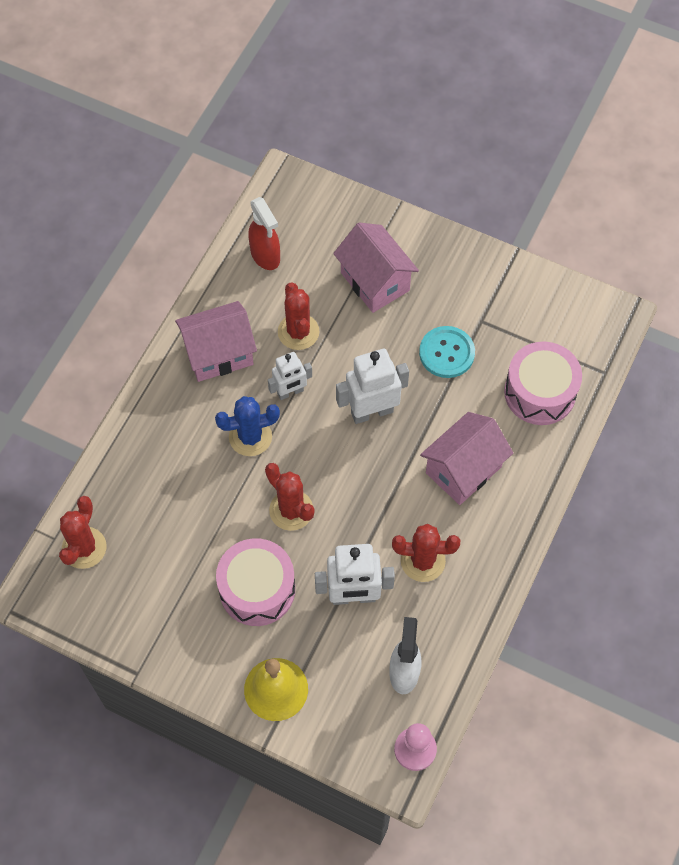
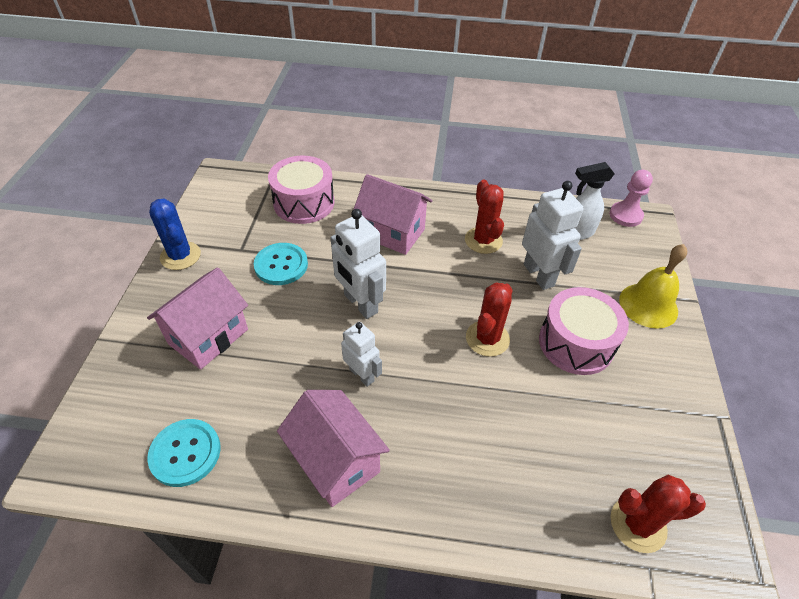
camera: 110 degrees left, 15 degrees down
(250, 437) = (427, 396): blue cactus -> blue cactus (180, 256)
(265, 256) = (185, 453): red spray bottle -> turquoise button
(298, 332) = (286, 388): red cactus -> none

